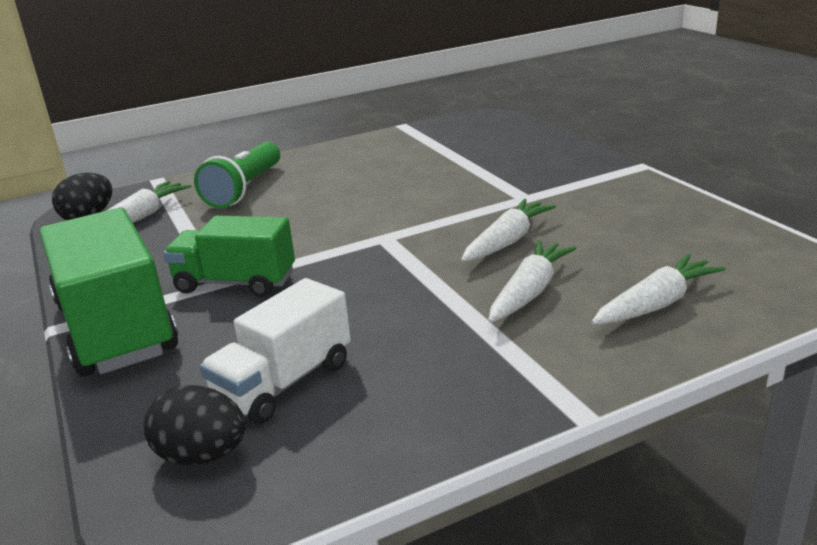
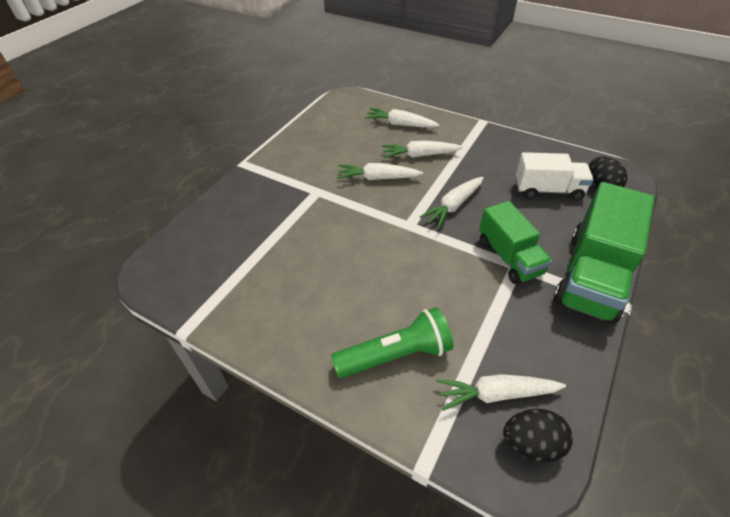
camera: 125 degrees left, 20 degrees up
(374, 278) = (453, 206): none -> white carrot

